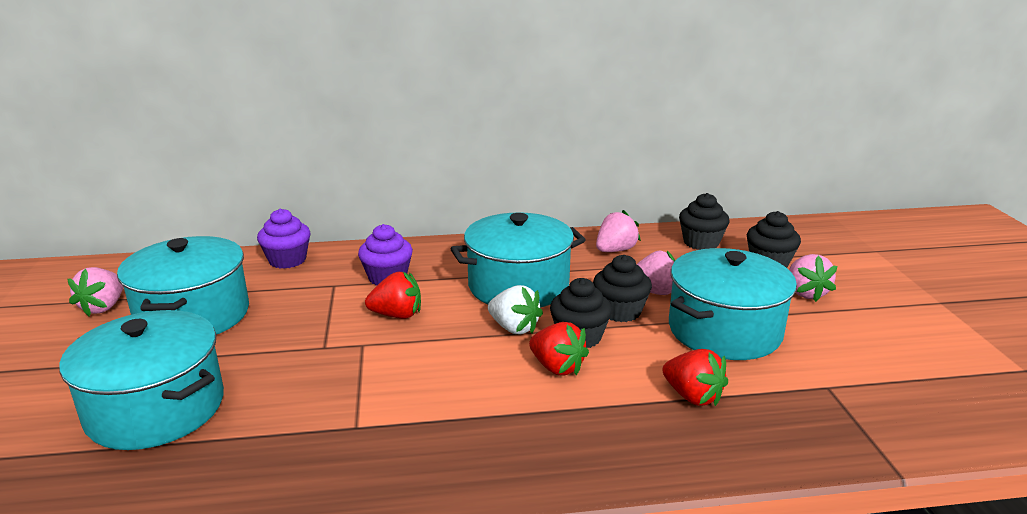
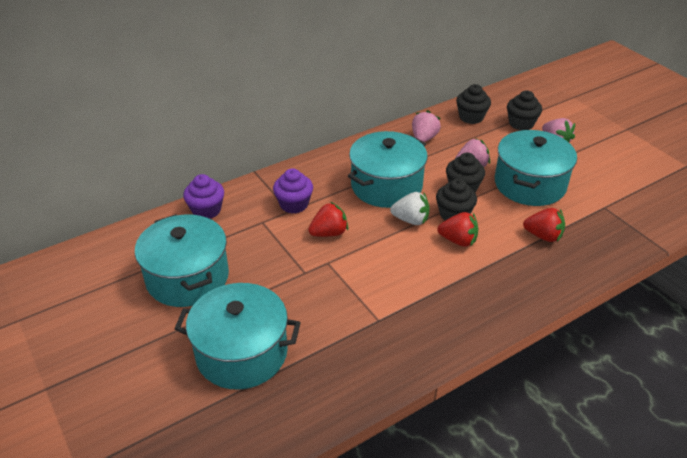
camera: 25 degrees left, 15 degrees up
(104, 307) = (110, 292): pink strawberry -> none

